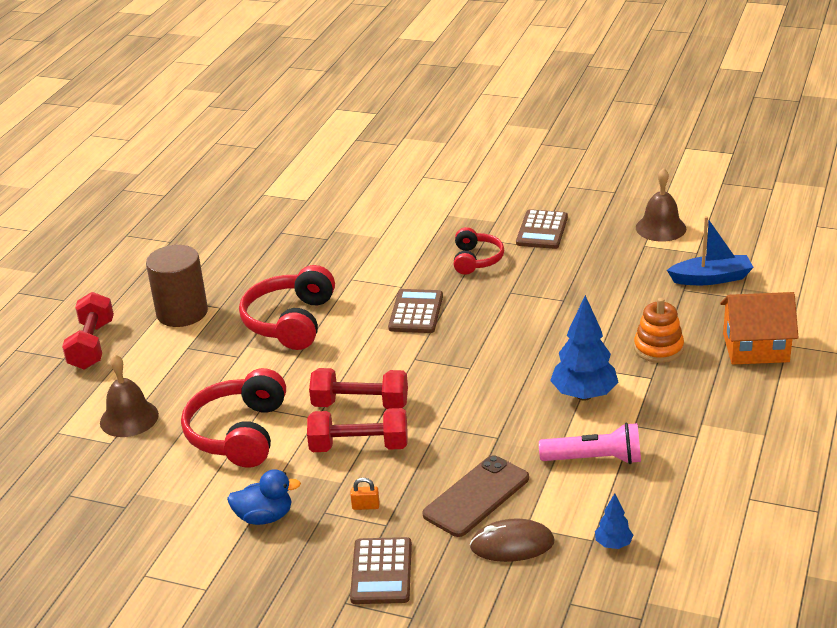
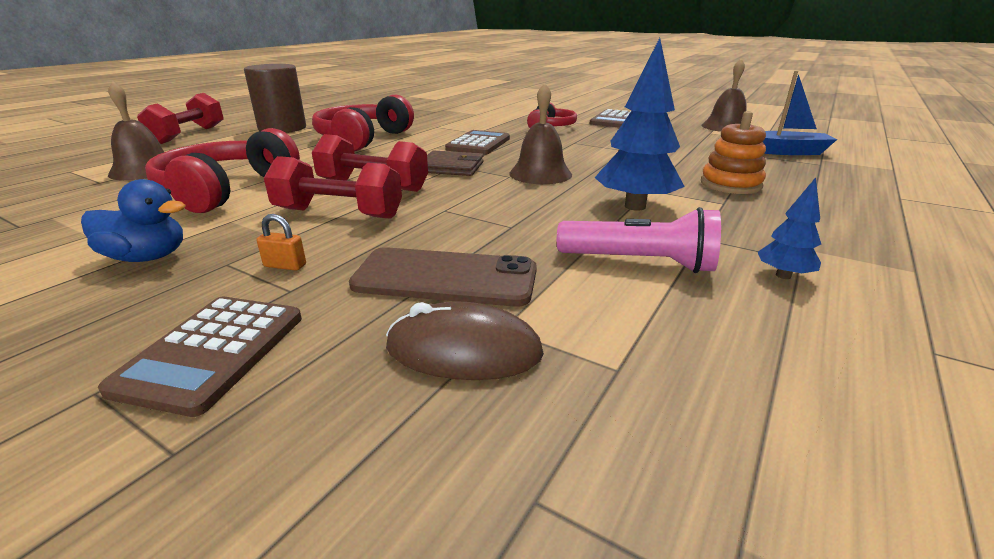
camera: 10 degrees right, 5 degrees down
(412, 362) = (451, 167): none -> brown wallet
(476, 496) = (445, 278): brown phone -> brown phone turned 45 degrees clockwise
(496, 359) = (540, 174): none -> brown bell
(613, 544) = (659, 385): blue tree -> blue tree (783, 275)
(756, 348) = (858, 195): orange house -> none

